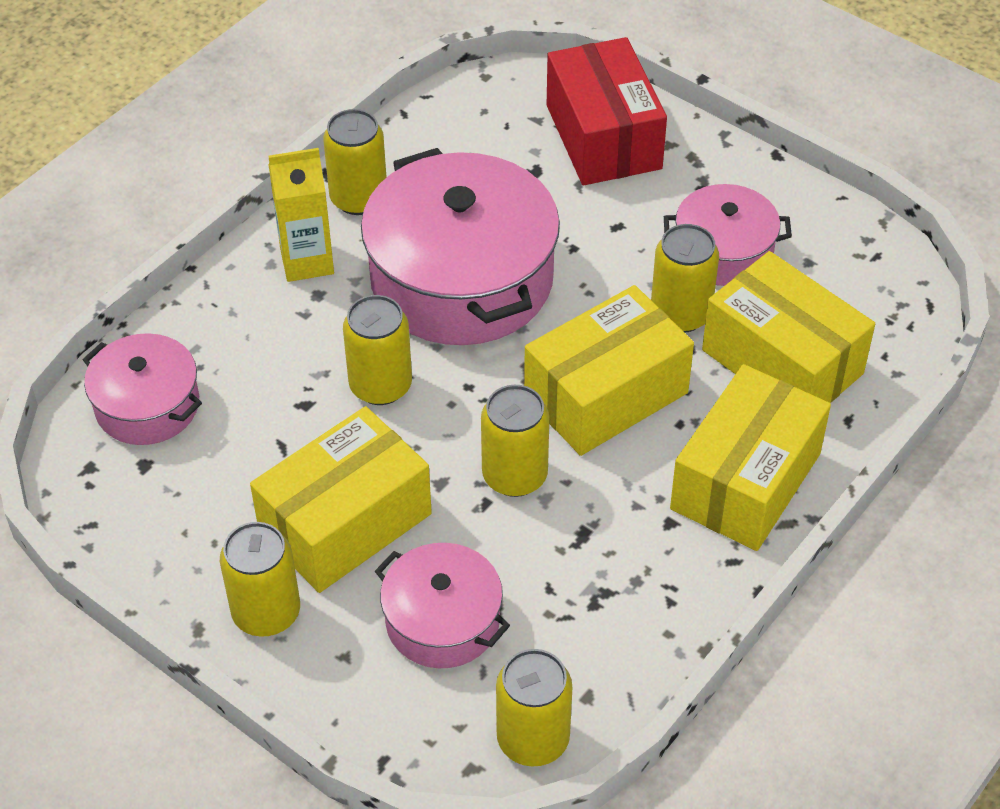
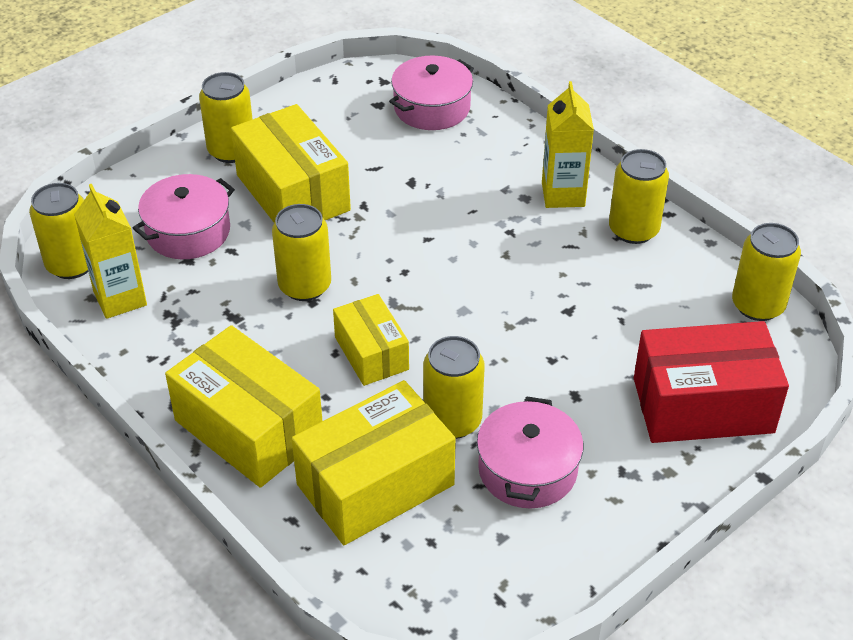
camera: 100 degrees right, 5 degrees down
(380, 385) = (418, 222): yellow can -> yellow can (758, 305)
(462, 279) = (525, 281): pink pot -> none
(582, 663) = (120, 298): none -> yellow carton
(606, 394) = (371, 353): yellow box -> yellow box, size x0.60

